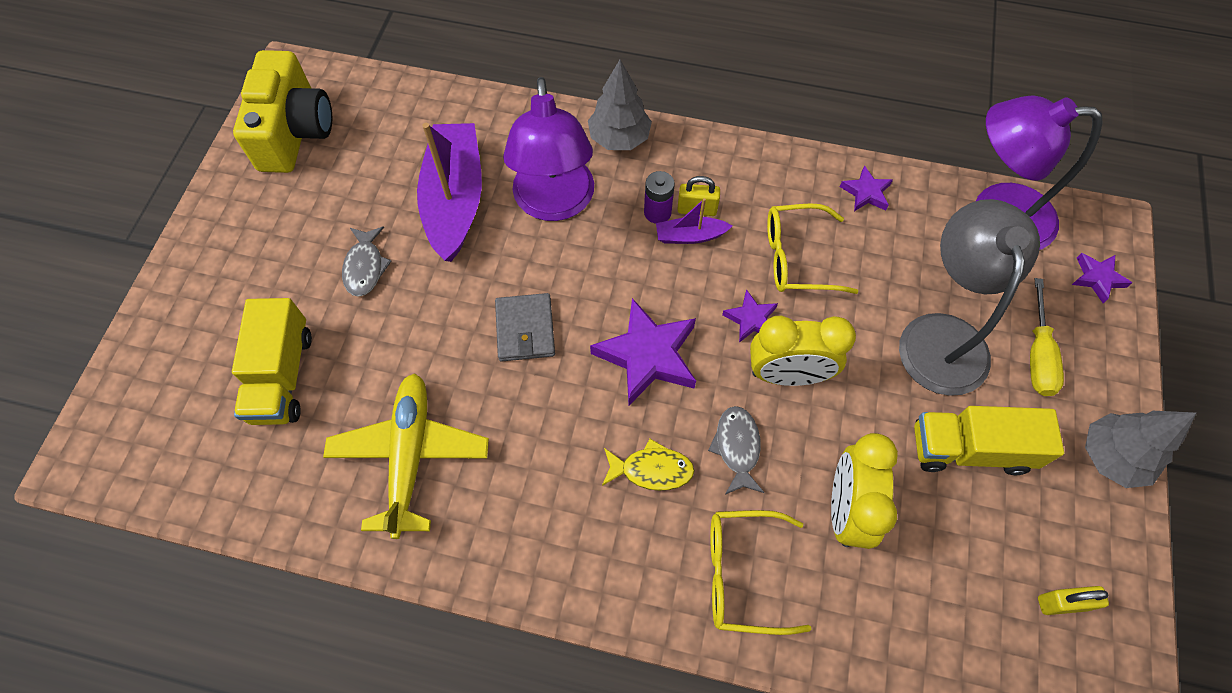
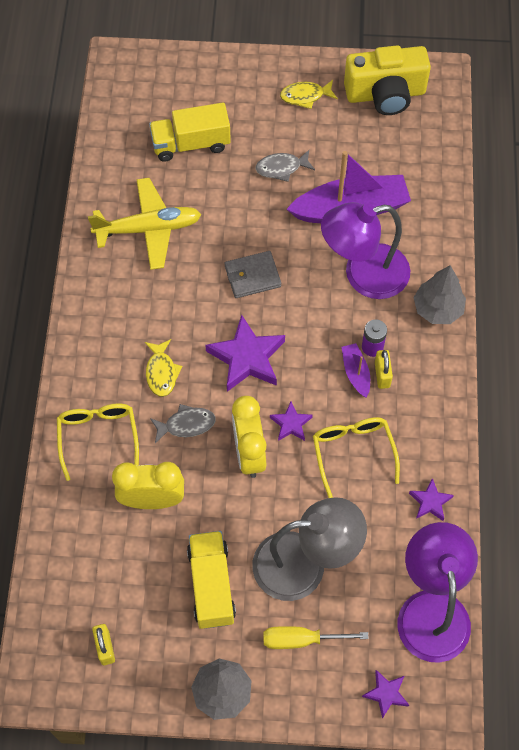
camera: 80 degrees right, 0 degrees up
(260, 220) = (305, 96): none -> yellow fish

